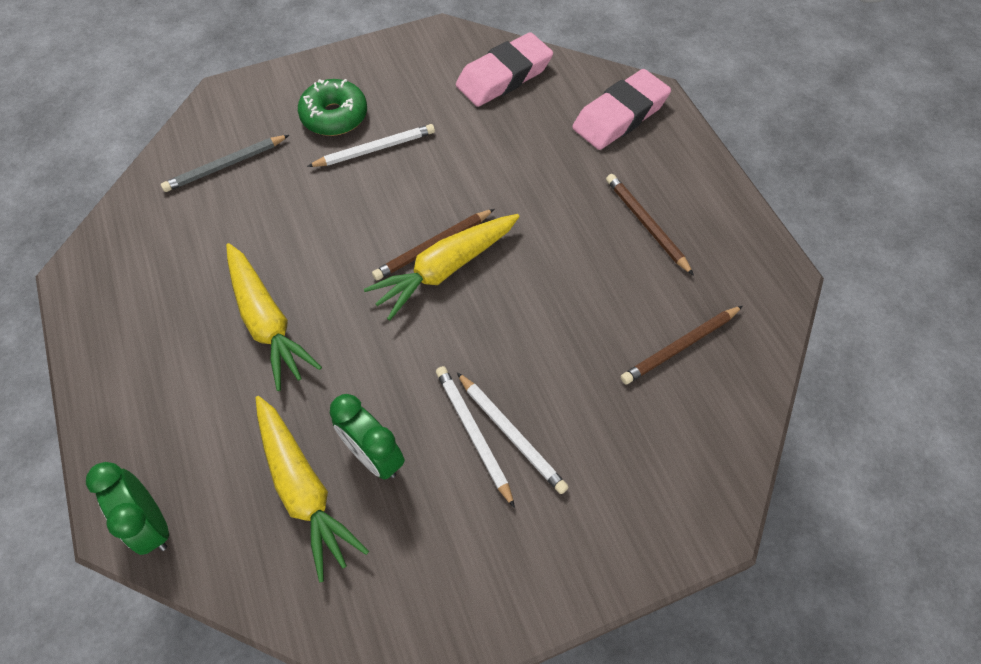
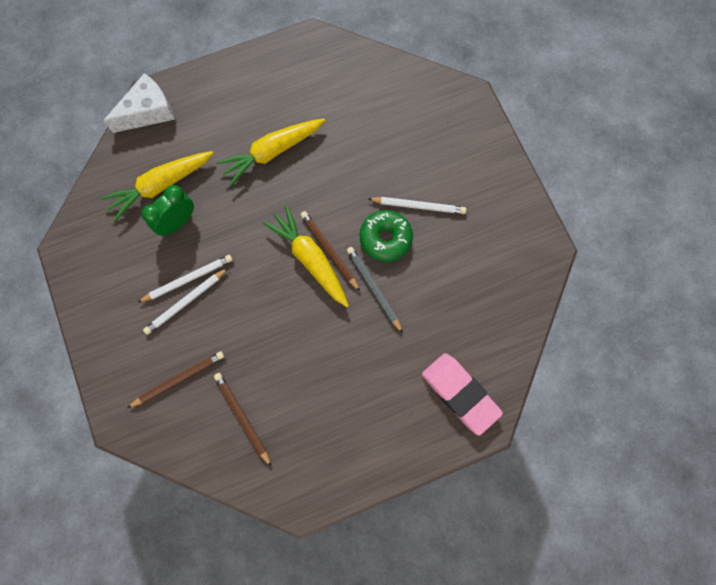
camera: 90 degrees right, 15 degrees up
(151, 524) = (148, 111): green clock -> white cheese
(225, 165) = (400, 109): grey pencil -> grey pencil (374, 289)
(334, 116) = (450, 175): green donut -> green donut (385, 238)
(375, 149) = (418, 206): white pencil -> white pencil turned 60 degrees counterclockwise
(504, 76) = (500, 300): pink eraser -> none
(646, 225) = (348, 404): brown pencil -> brown pencil (178, 379)

